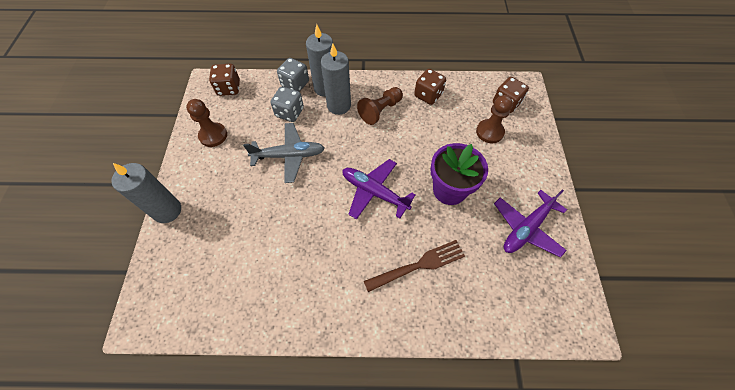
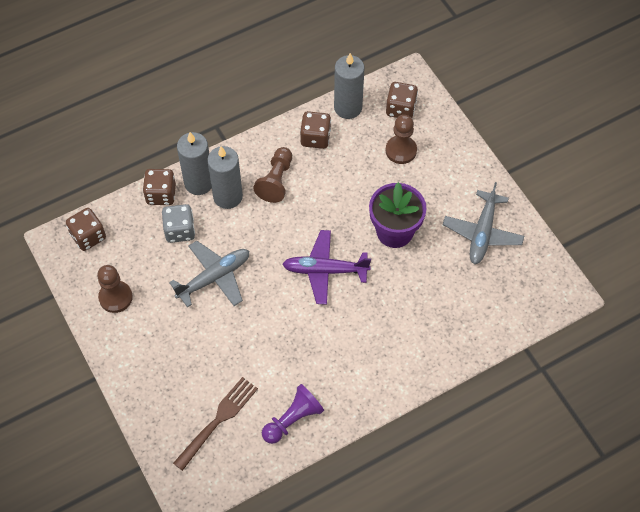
camera: 30 degrees left, 0 degrees up
(167, 210) = (132, 394): grey candle -> grey candle (348, 107)
(266, 303) = (293, 419): none -> purple pawn
(295, 84) = (161, 194): grey dice -> brown dice
(418, 266) = (406, 317): brown fork -> brown fork (218, 421)
(526, 228) = (482, 233): purple plane -> grey plane

